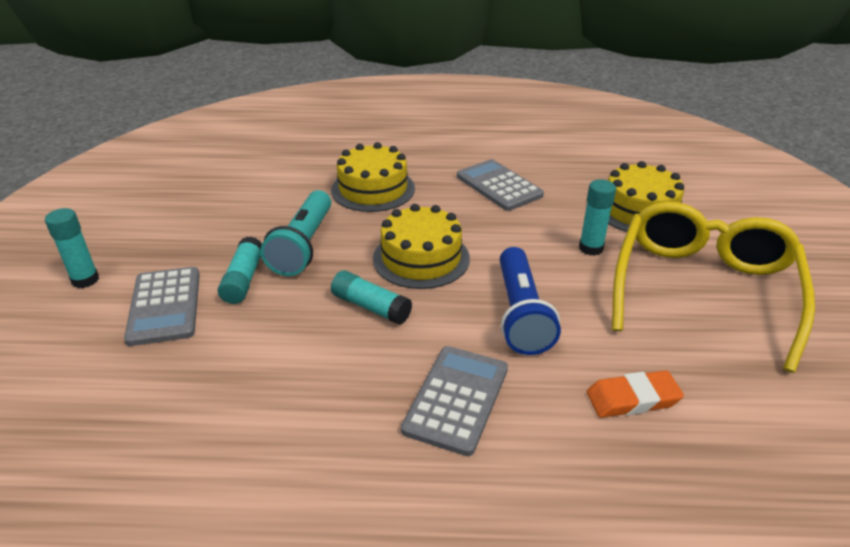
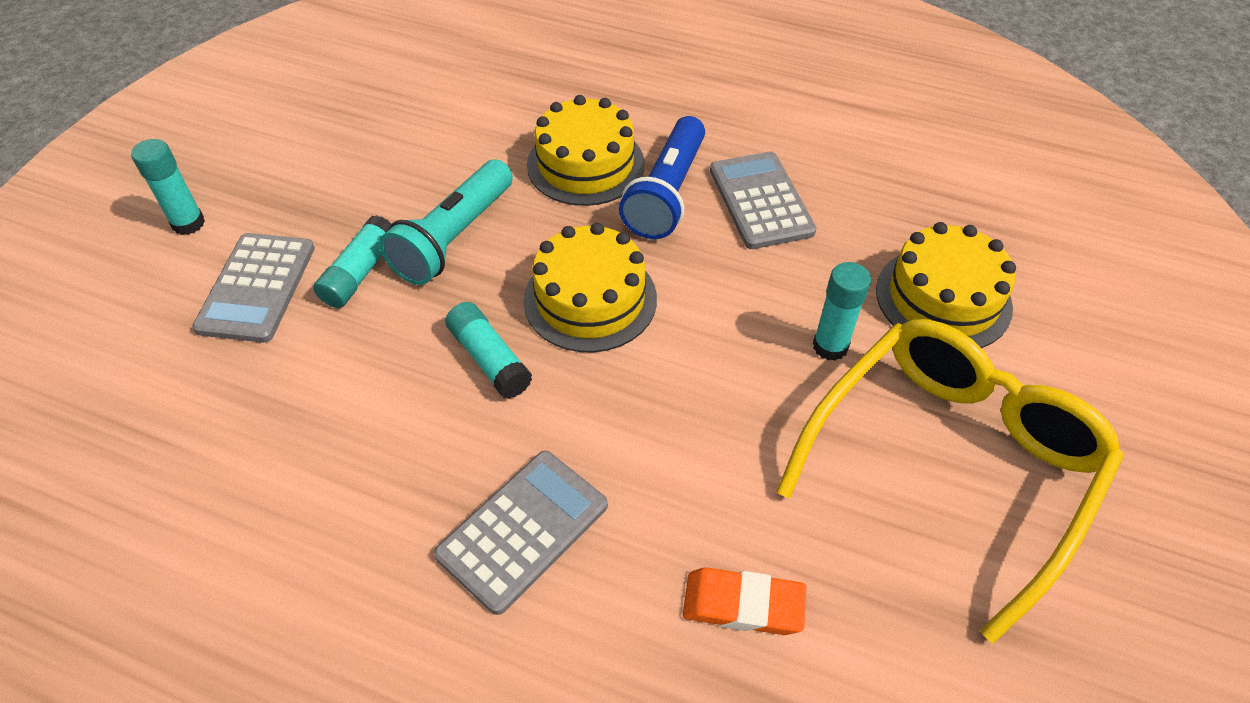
camera: 20 degrees right, 15 degrees up
(521, 314) = (671, 427): blue flashlight -> blue flashlight (667, 194)

